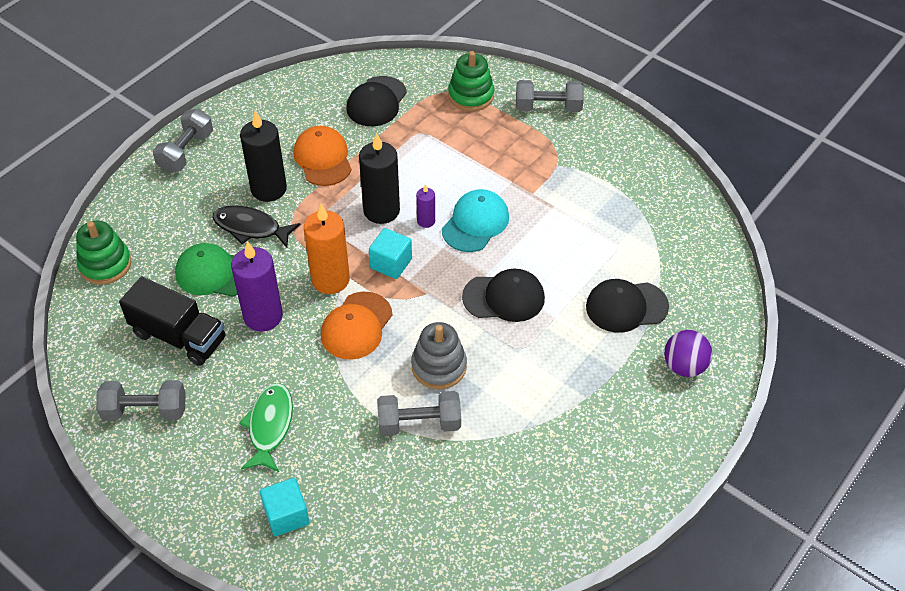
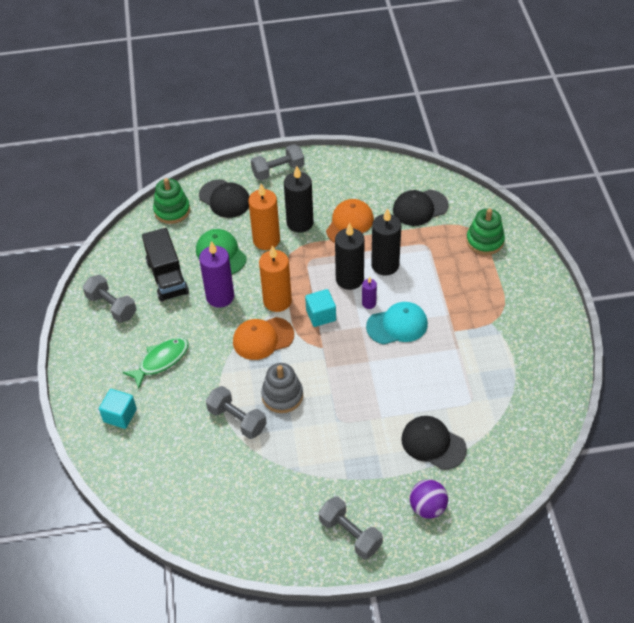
camera: 45 degrees right, 0 degrees up
(251, 228) = (266, 240): black fish -> orange candle
(401, 175) = (385, 265): none -> black candle
(504, 297) = (364, 383): black cap -> black cap (225, 199)
(548, 107) = (528, 281): grey dumbbell -> grey dumbbell (350, 534)

